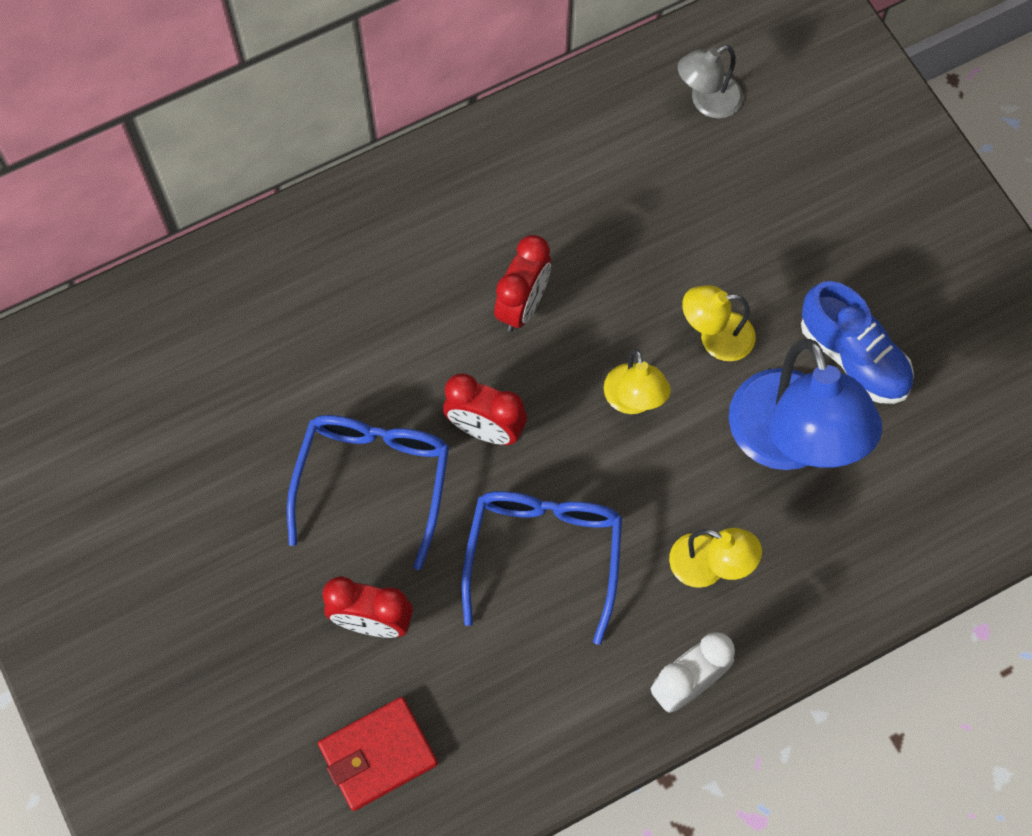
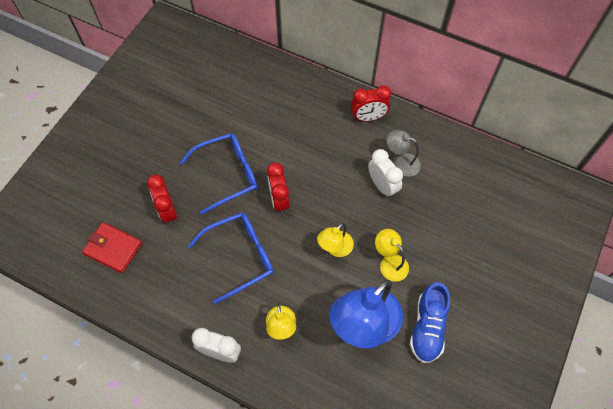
camera: 55 degrees right, 5 degrees down
(523, 306) = (344, 180): red clock -> red clock (368, 117)
(577, 256) = (382, 186): none -> white clock
(707, 102) = (497, 190): grey lamp -> grey lamp (401, 163)

